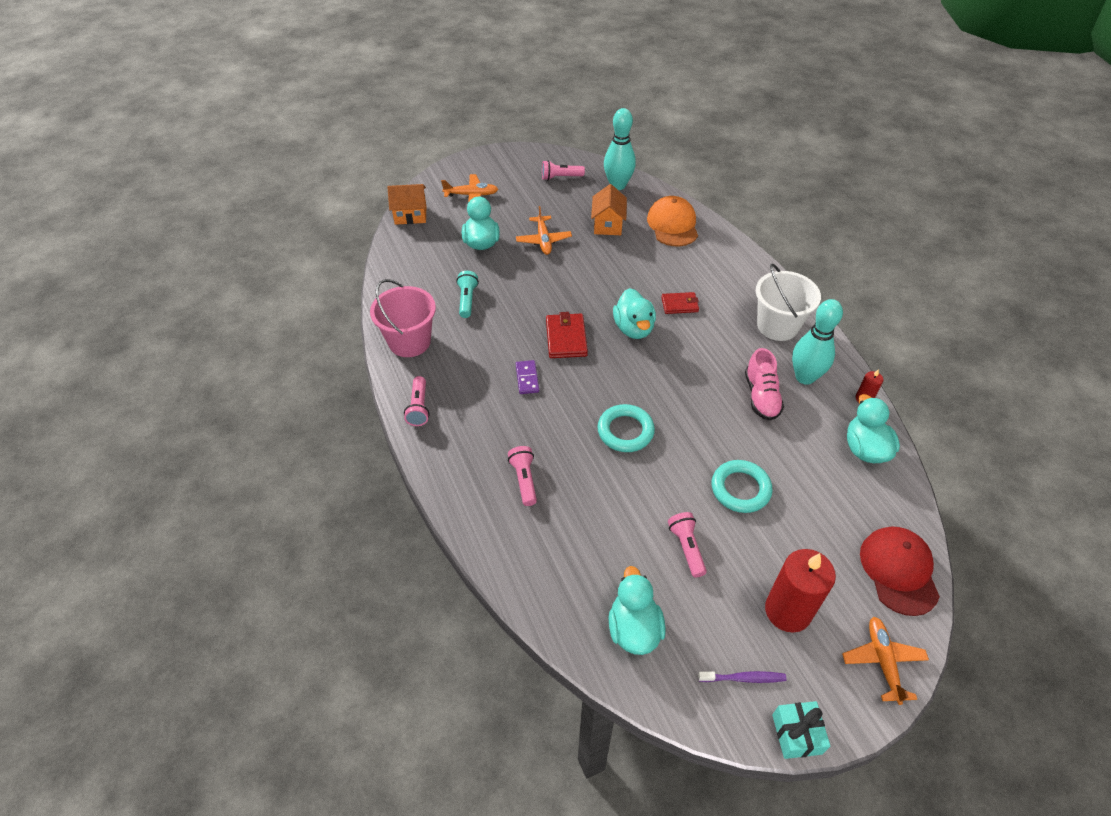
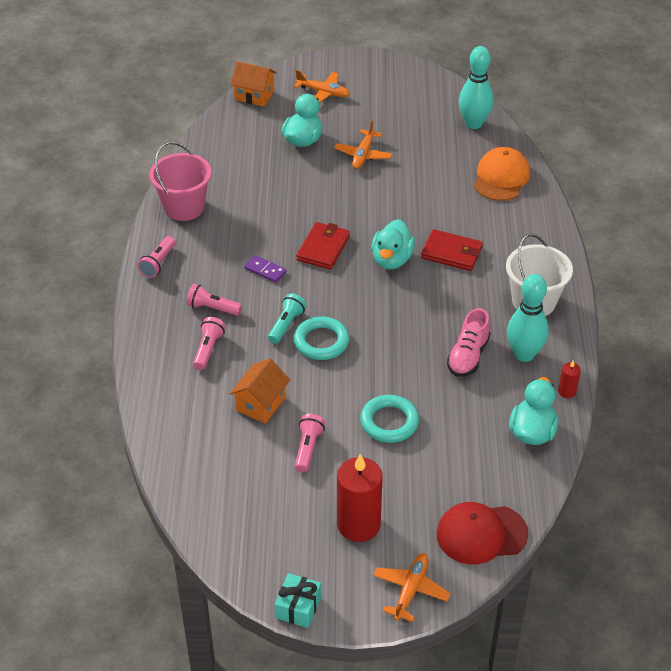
camera: 25 degrees right, 5 degrees down
(467, 300) = (256, 187): turquoise flashlight -> turquoise flashlight (286, 325)
(527, 378) = (265, 270): purple domino -> purple domino turned 75 degrees counterclockwise
(560, 177) = (421, 100): pink flashlight -> pink flashlight (212, 308)
(608, 224) = (436, 158): orange house -> orange house (261, 404)
(634, 629) = (222, 488): turquoise duck -> none
(679, 305) = (451, 253): red wallet -> red wallet, size x1.50
(743, 678) = (284, 555): purple toothbrush -> none
(899, 571) = (481, 534): red cap -> red cap turned 120 degrees counterclockwise

